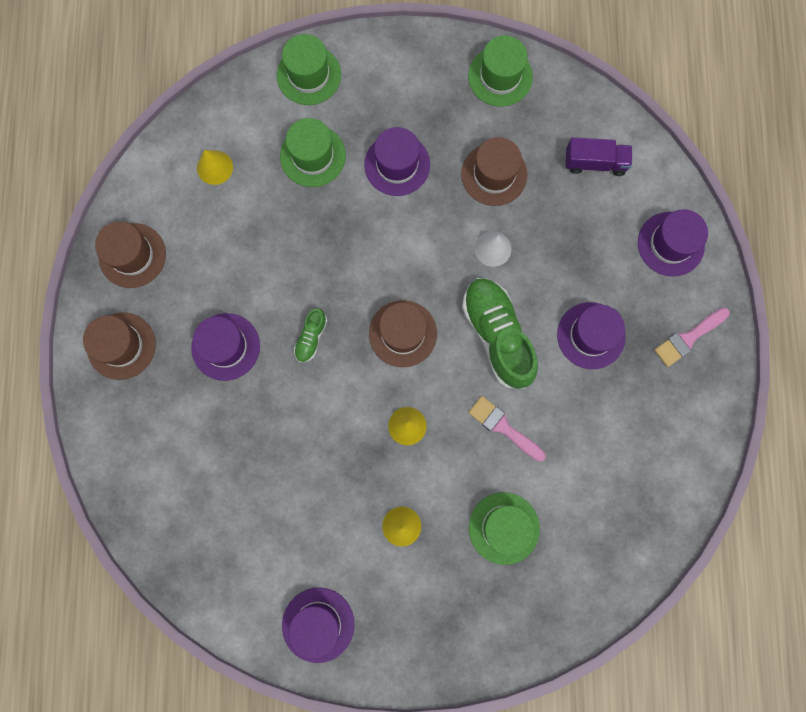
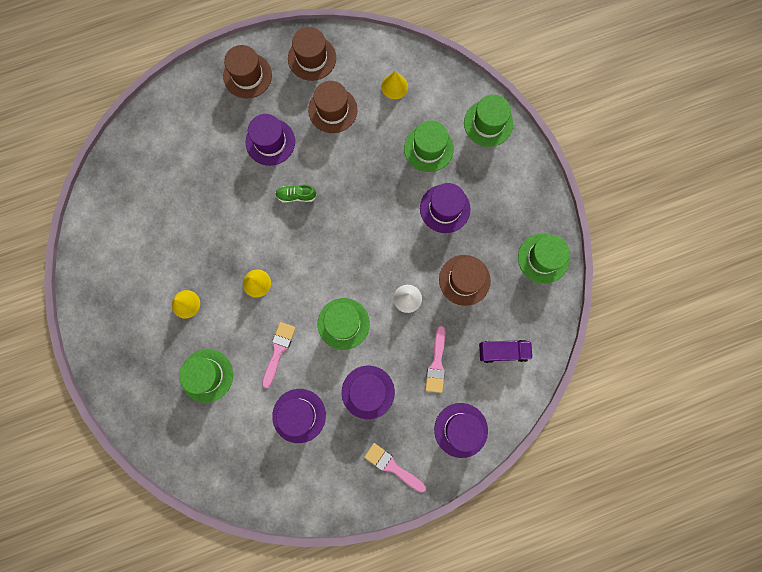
camera: 70 degrees right, 0 degrees up
(318, 624) = (103, 272): purple hat -> purple hat (299, 415)
(402, 333) = (321, 257): brown hat -> brown hat (332, 110)
(497, 336) = (343, 323): green shoe -> green hat
(583, 243) = (436, 363): none -> pink brush
(595, 163) = (503, 351): purple truck -> purple truck turned 75 degrees counterclockwise

